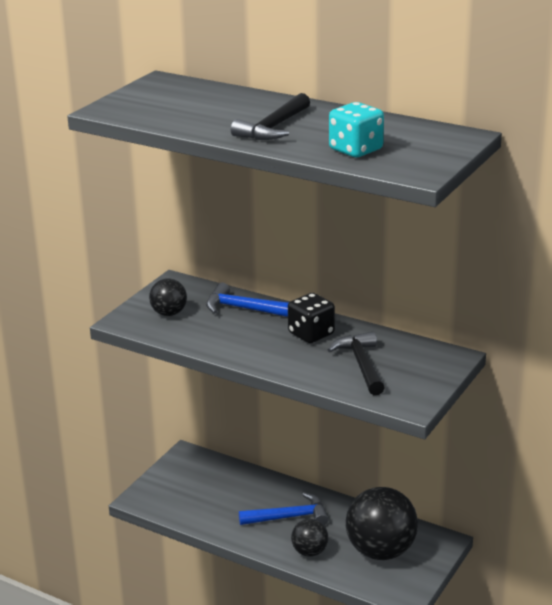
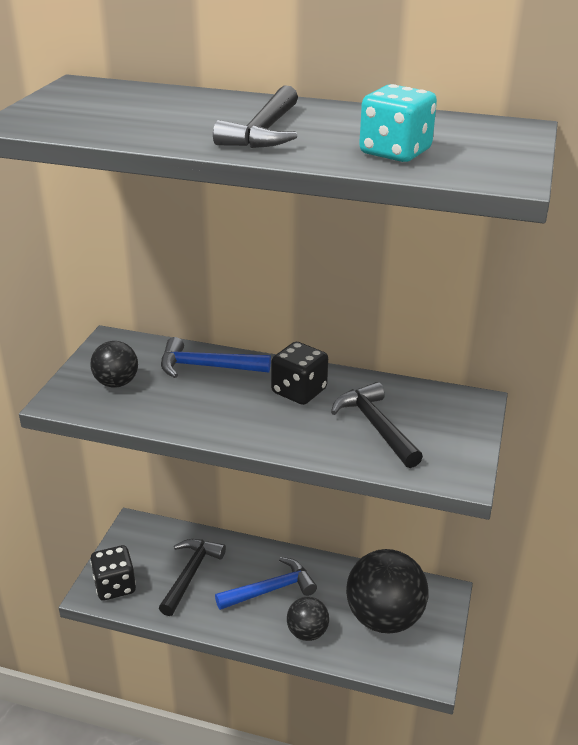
camera: 15 degrees left, 5 degrees up
(158, 496) = (115, 586): none -> black dice
(224, 497) = (190, 574): none -> black hammer

